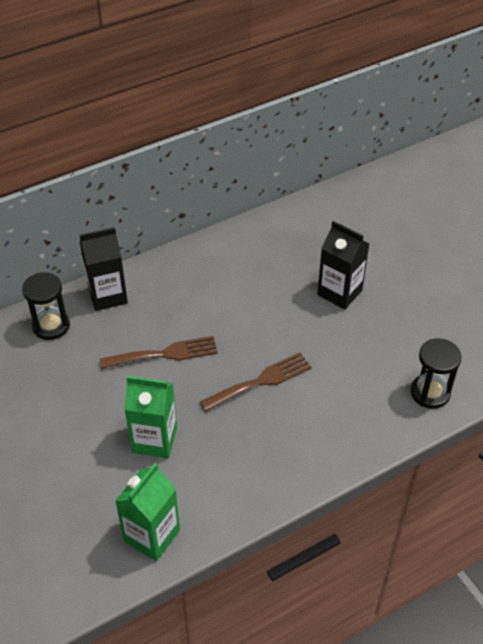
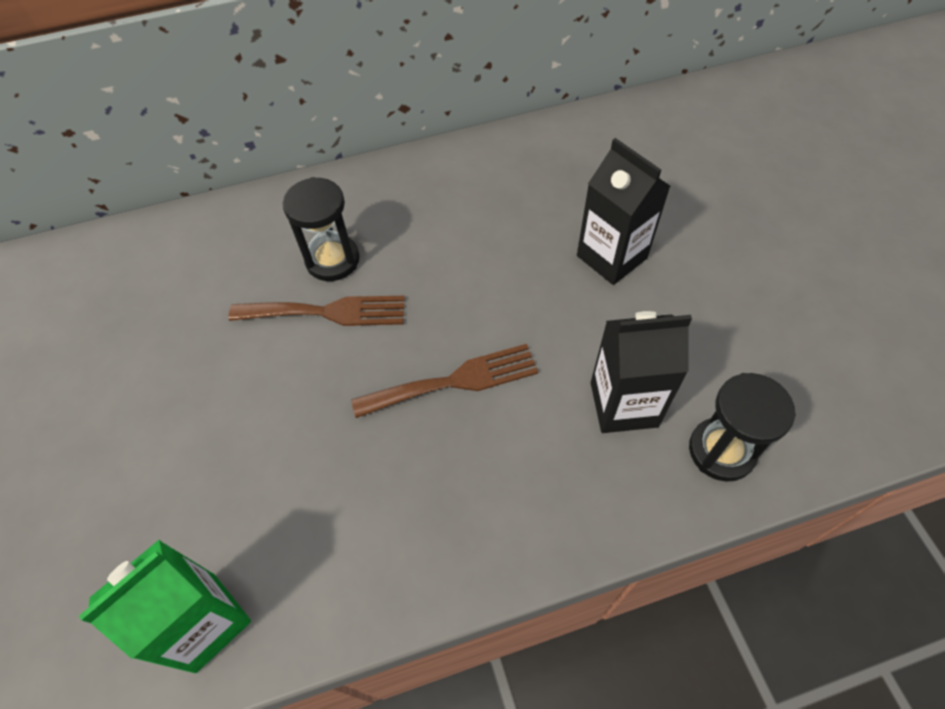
camera: 15 degrees right, 10 degrees up
(51, 326) = (187, 244): black hourglass -> black hourglass (332, 260)
(108, 295) = (278, 211): black carton -> black carton (623, 404)
(154, 440) = (266, 450): green carton -> none

